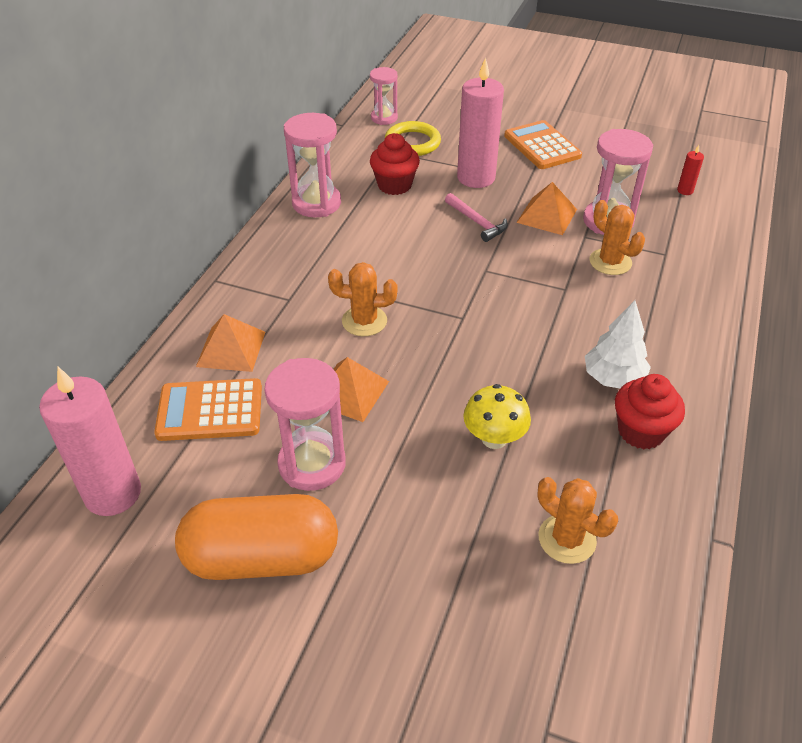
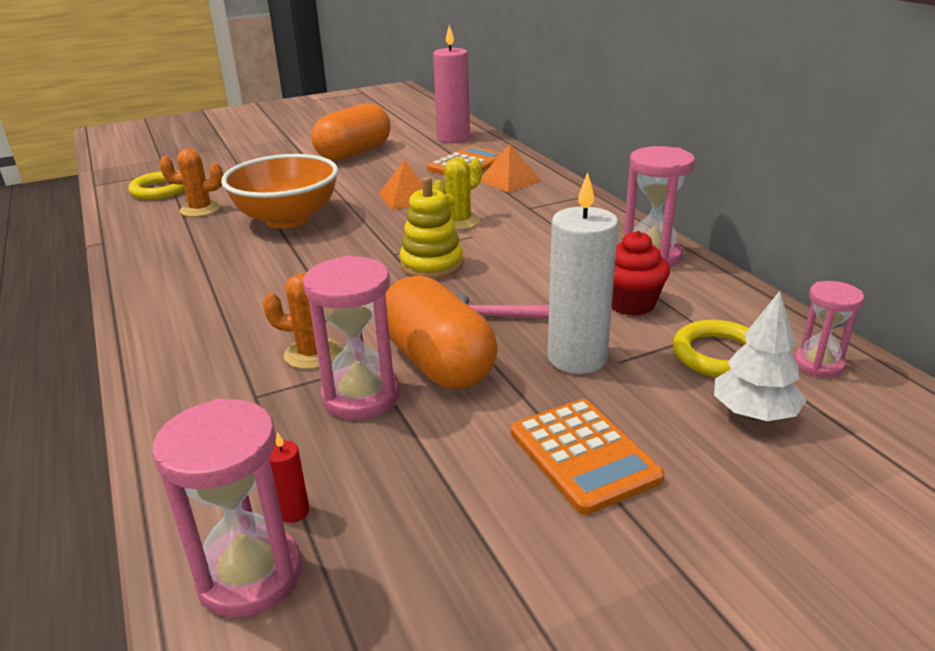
camera: 135 degrees right, 15 degrees down
(312, 464) = (379, 174): pink hourglass -> pink hourglass (250, 575)
(364, 321) = (459, 221): orange cactus -> yellow cactus
(453, 287) = (431, 265): none -> yellow stacking toy
(476, 178) = (577, 358): pink candle -> white candle
(494, 438) = (287, 219): yellow mushroom -> orange bowl
(542, 146) = (583, 455): orange calculator -> orange calculator turned 45 degrees clockwise
(547, 215) = (438, 362): orange pyramid -> orange capsule
(586, 655) = (161, 190): none -> yellow ring
(613, 378) = (228, 276): white tree -> white tree (753, 414)
(641, 431) = (183, 261): red cupcake -> none

